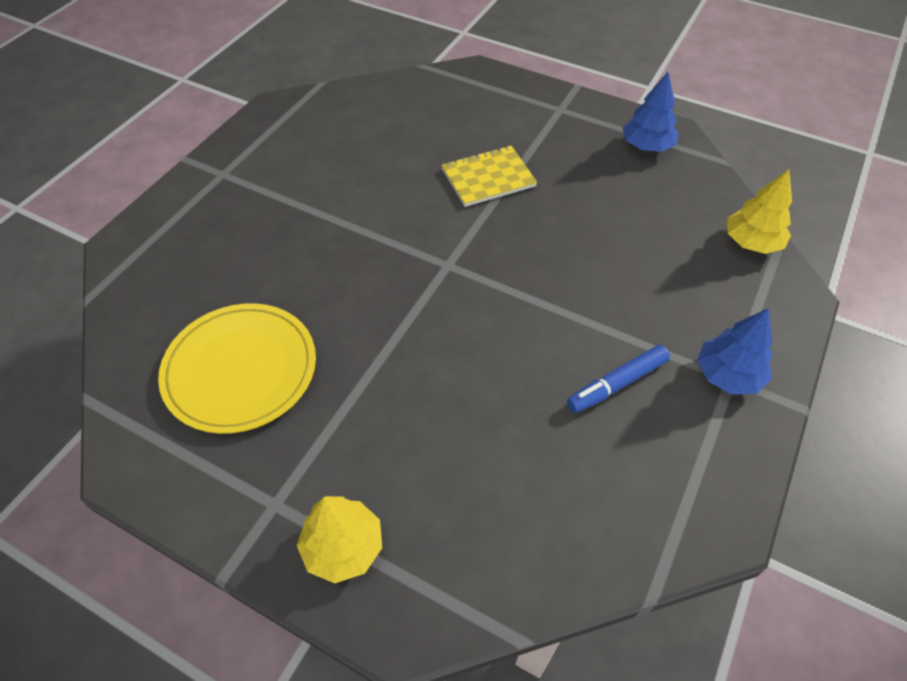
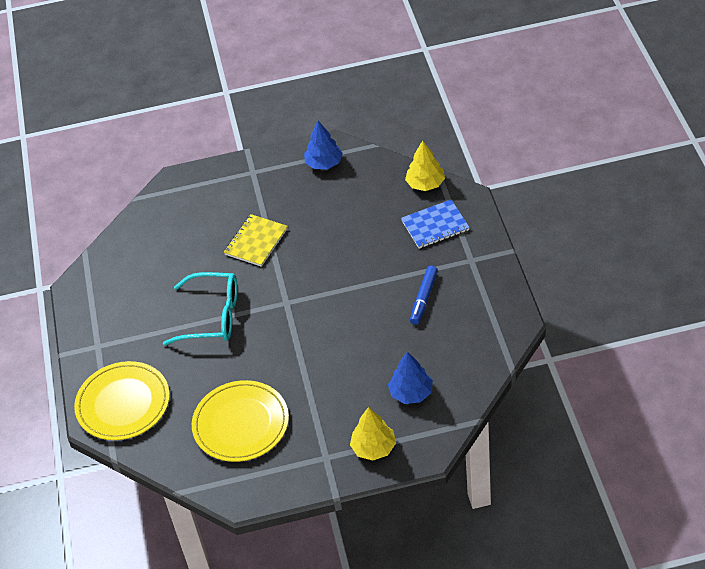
camera: 35 degrees left, 5 degrees down
(168, 249) = (123, 403): none -> yellow plate
(357, 224) = (212, 316): none -> turquoise glasses
(719, 300) = (435, 225): none -> blue notebook
(727, 375) = (468, 259): blue tree -> blue tree (411, 393)

